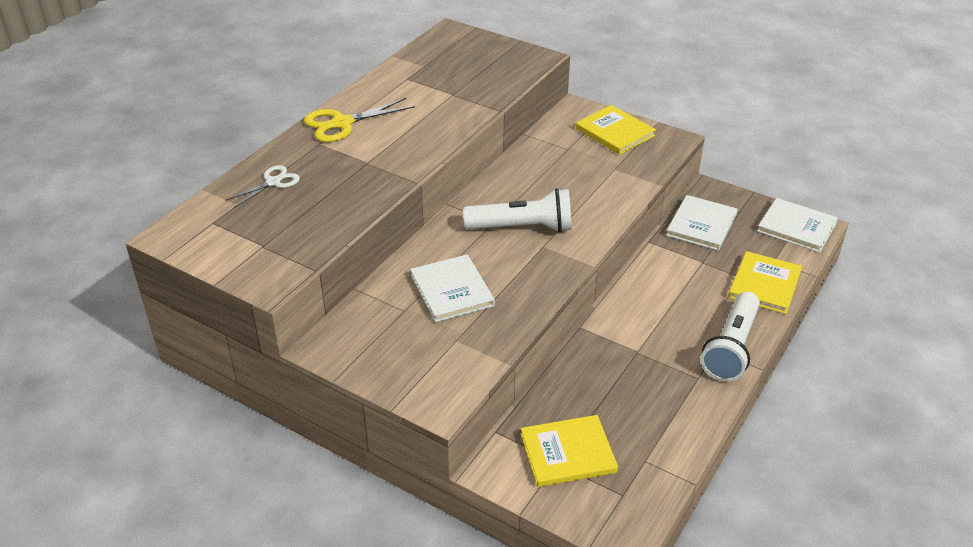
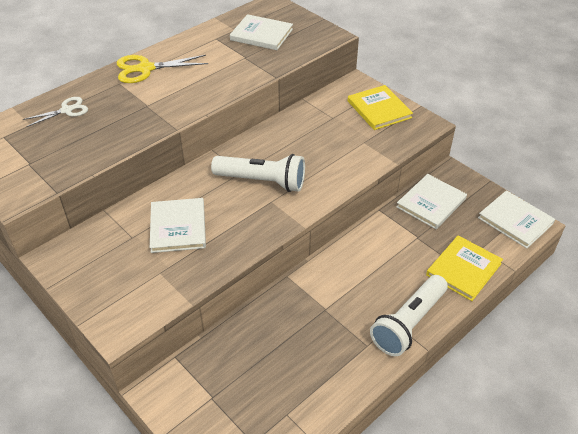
camera: 15 degrees right, 5 degrees up
(458, 67) = (261, 34): none -> white book
(568, 453) = (224, 391): yellow book -> none

